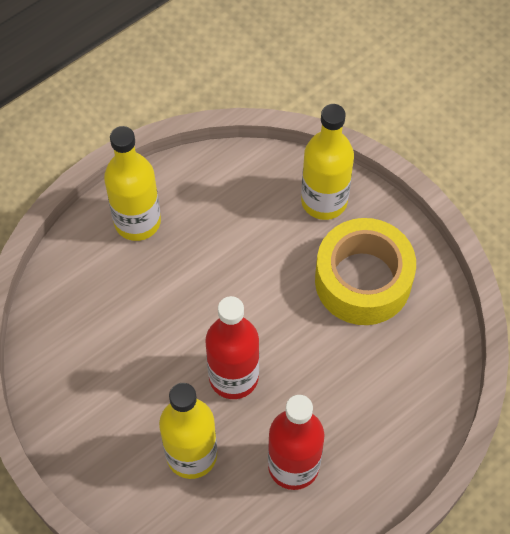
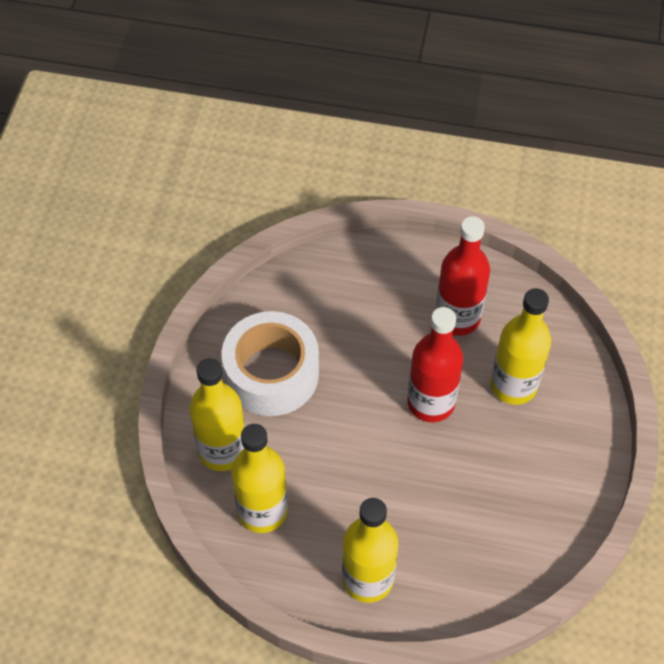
camera: 130 degrees left, 5 degrees down
(251, 193) = (262, 511): none -> yellow bottle
(363, 280) = (271, 373): yellow tape -> white tape

